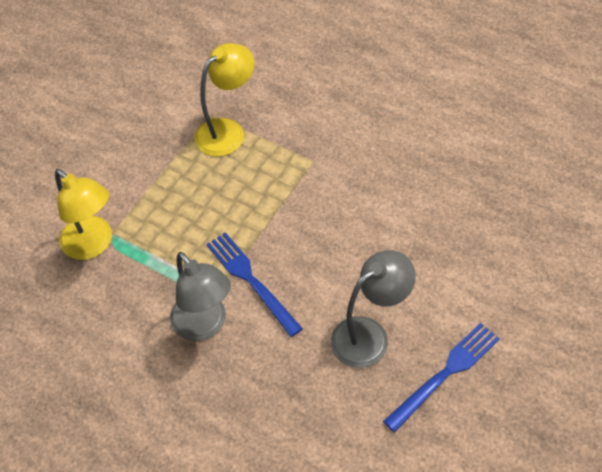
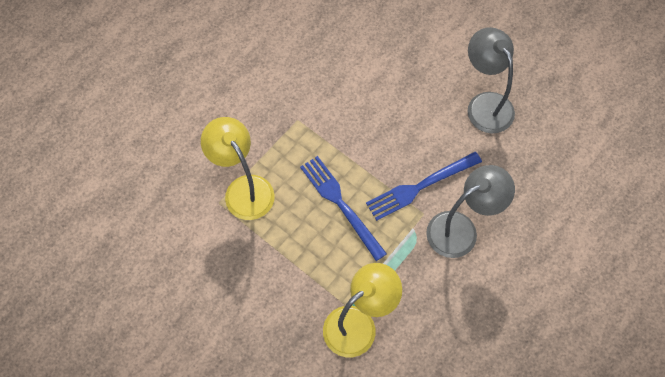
camera: 85 degrees left, 10 degrees up
(445, 374) = (524, 59): blue fork -> blue fork (341, 204)

